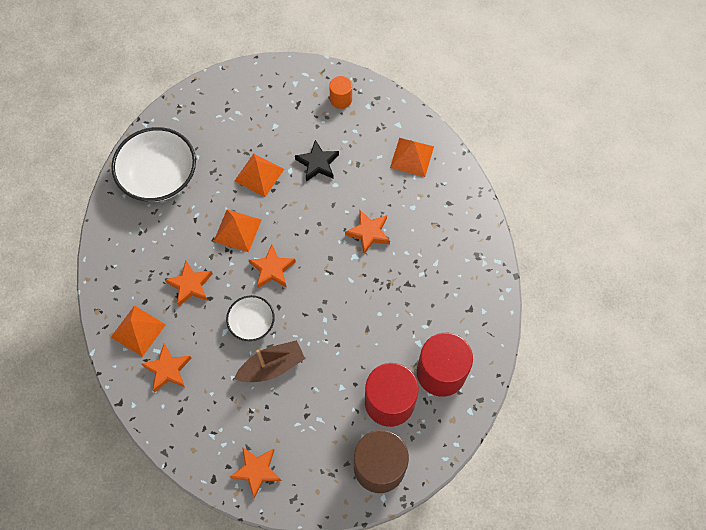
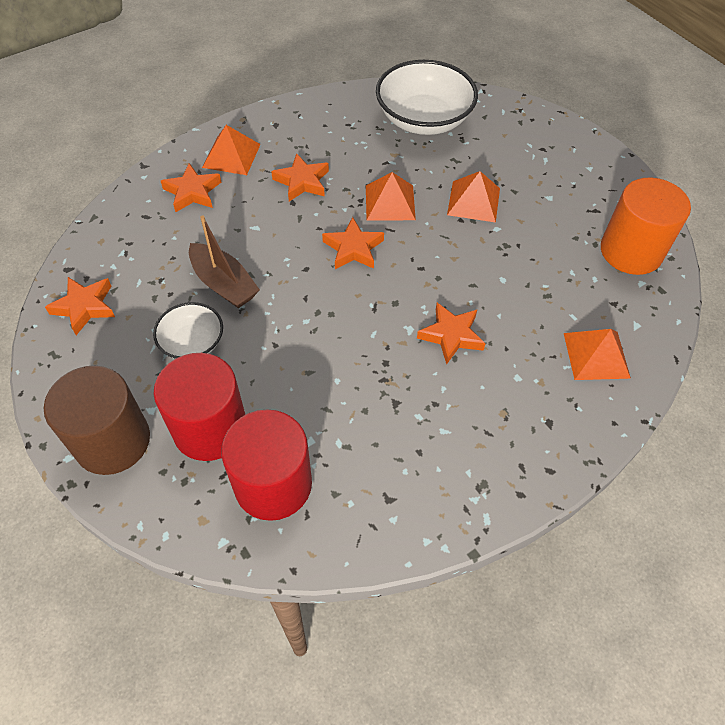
camera: 70 degrees right, 10 degrees down
(252, 323) = (275, 249): white bowl -> white bowl (192, 342)
(318, 163) = (522, 253): black star -> none
(341, 99) = (631, 251): orange cylinder -> orange cylinder, size x1.94

